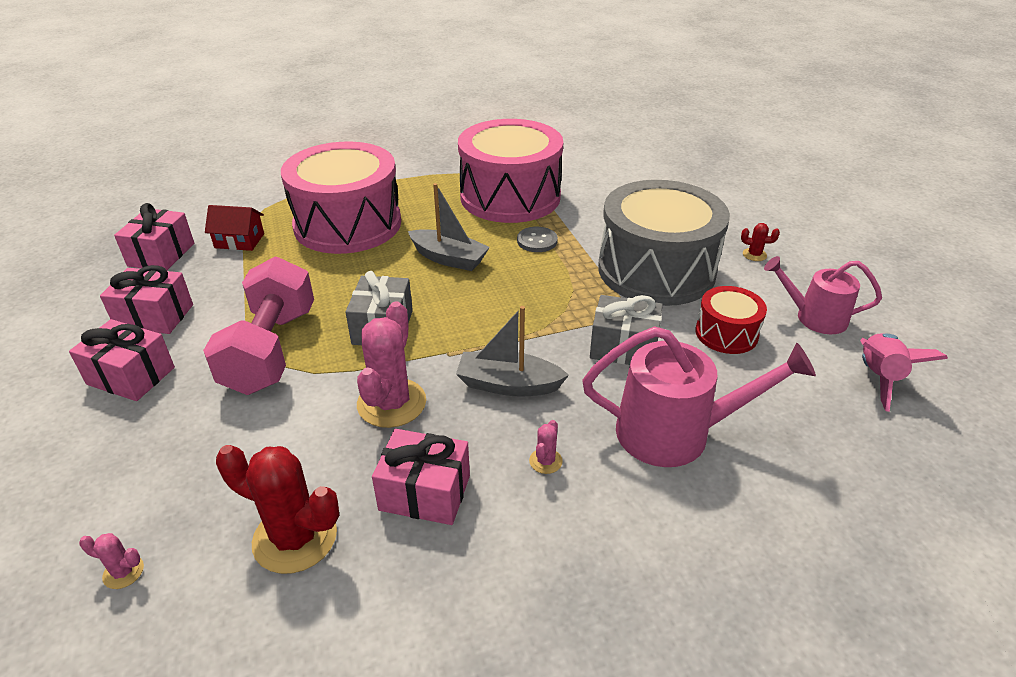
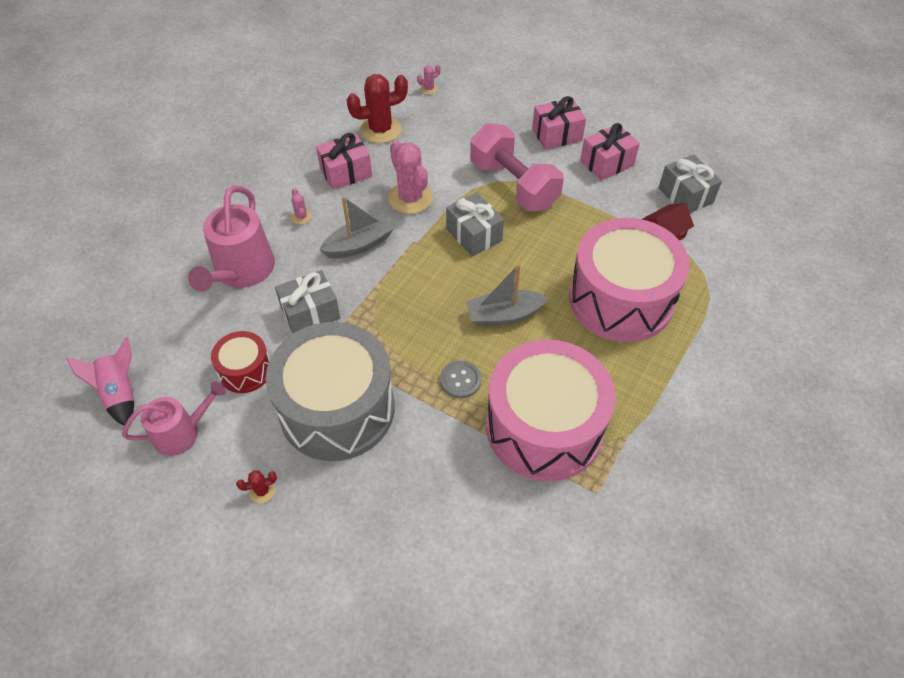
camera: 140 degrees right, 15 degrees up
(161, 254) = (685, 195): pink gift -> grey gift
(675, 433) = (241, 271): pink watering can -> pink watering can turned 45 degrees counterclockwise

